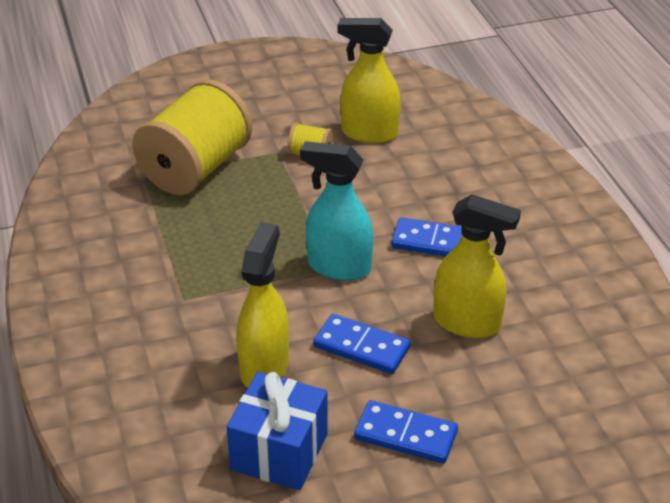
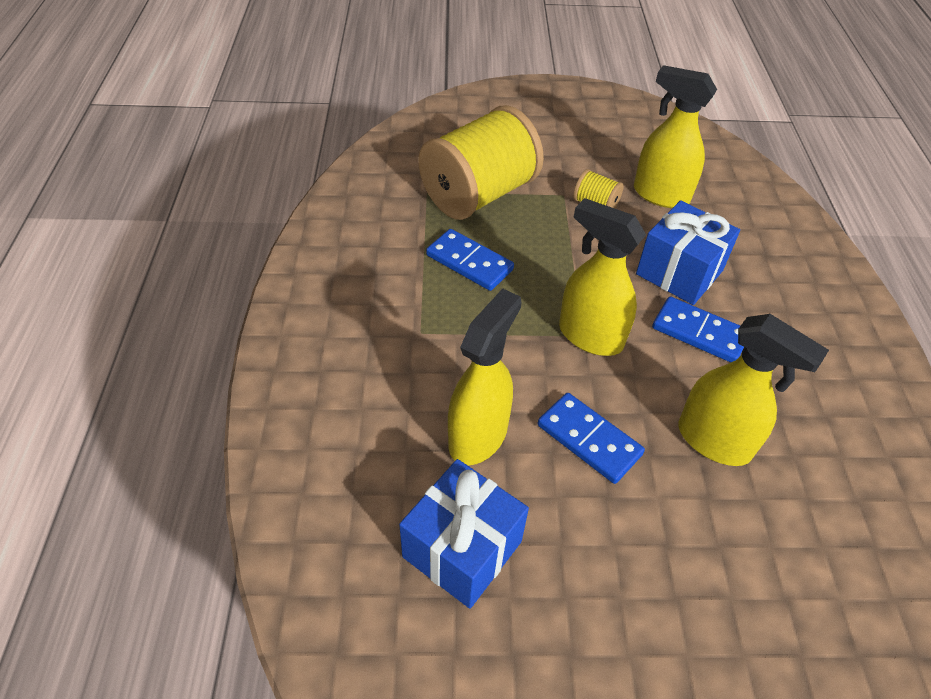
camera: 15 degrees right, 10 degrees up
(338, 267) = (590, 336): turquoise spray bottle -> yellow spray bottle
(404, 197) = (679, 272): none -> blue gift
(405, 435) = (609, 569): blue domino -> blue domino (469, 262)

